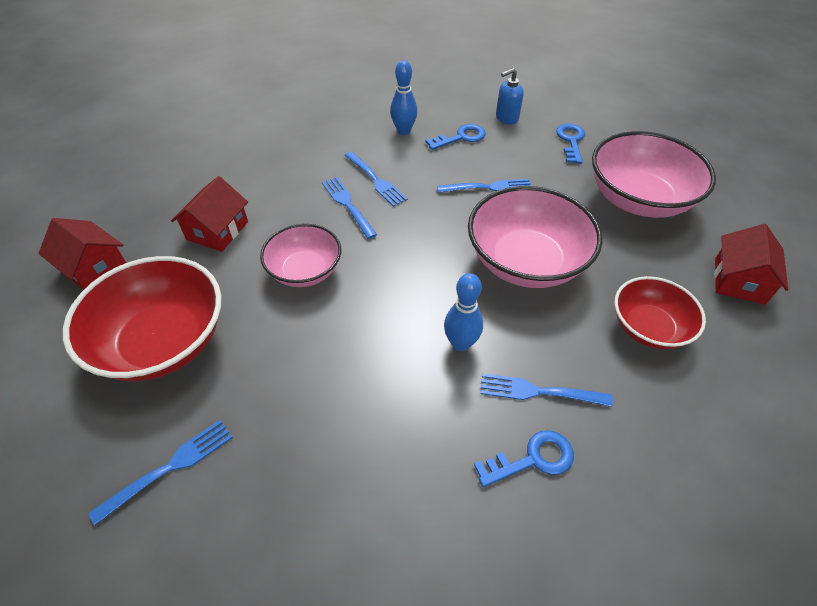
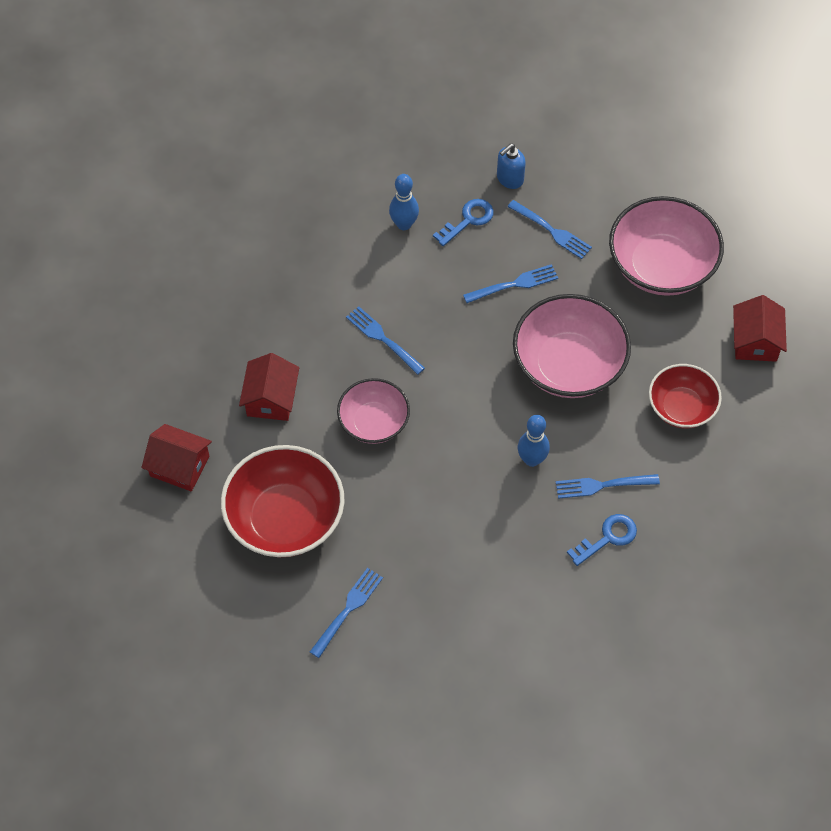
camera: 15 degrees left, 10 degrees up
(375, 180) = (398, 300): blue fork -> blue fork (551, 230)
(571, 141) = (585, 199): blue key -> none

